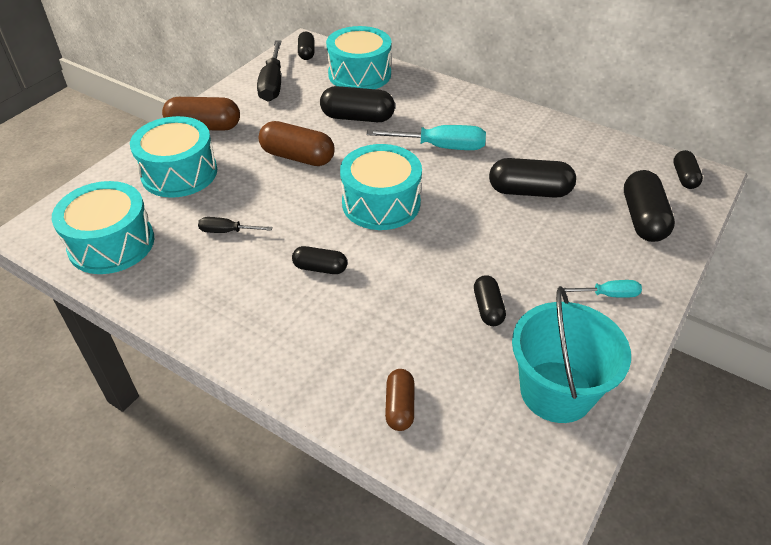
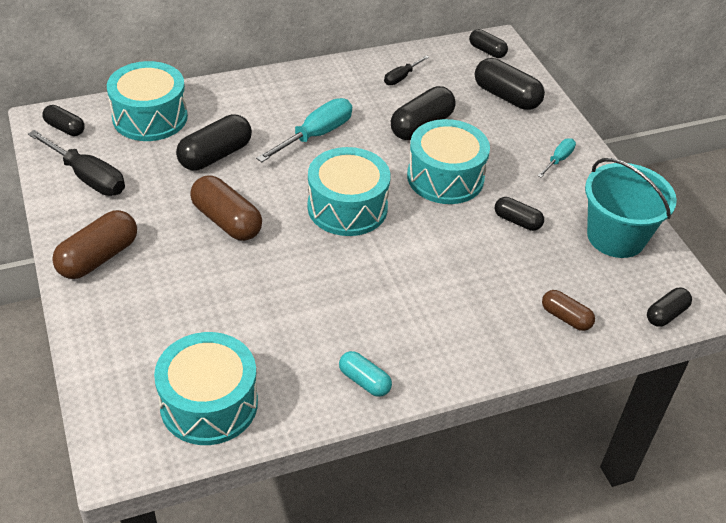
camera: 55 degrees left, 0 degrees up
(179, 173) = (154, 309): turquoise drum -> turquoise drum (445, 177)
(199, 311) = (364, 381): none -> turquoise capsule
(227, 231) = (280, 316): black screwdriver -> black screwdriver (401, 77)
(298, 157) = (227, 221): brown capsule -> brown capsule turned 75 degrees clockwise
(320, 268) = (387, 283): black capsule -> black capsule (666, 314)

